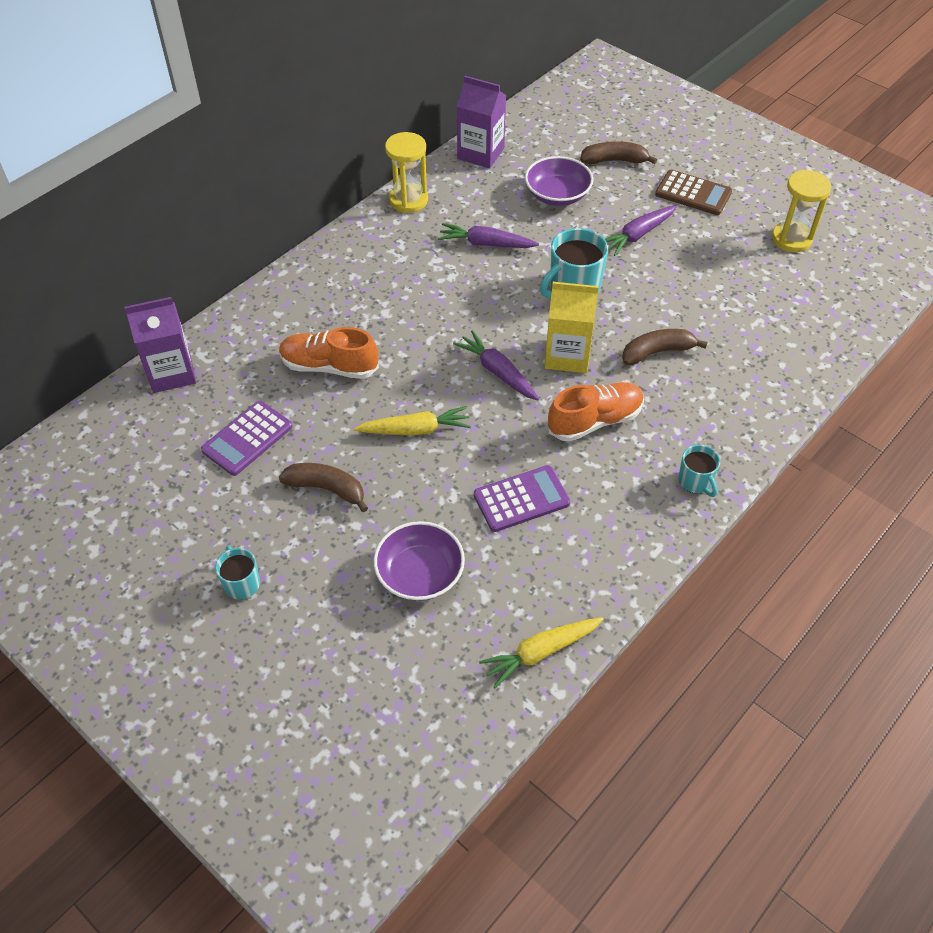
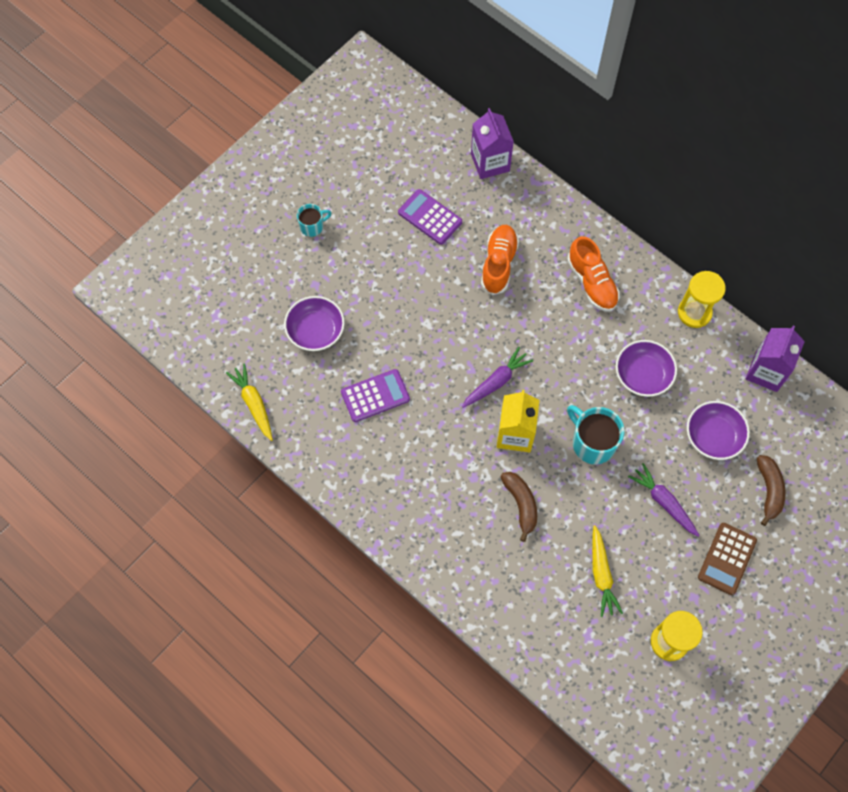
camera: 90 degrees right, 15 degrees up
(327, 489) = (386, 270): brown banana -> none
(415, 430) = (438, 325): yellow carrot -> yellow carrot (601, 574)
(486, 244) = (643, 375): purple carrot -> purple bowl
(521, 499) = (375, 396): purple calculator -> purple calculator turned 90 degrees counterclockwise
(595, 421) = (447, 450): orange shoe -> orange shoe (592, 283)
(695, 481) = (389, 519): turquoise mug -> none

